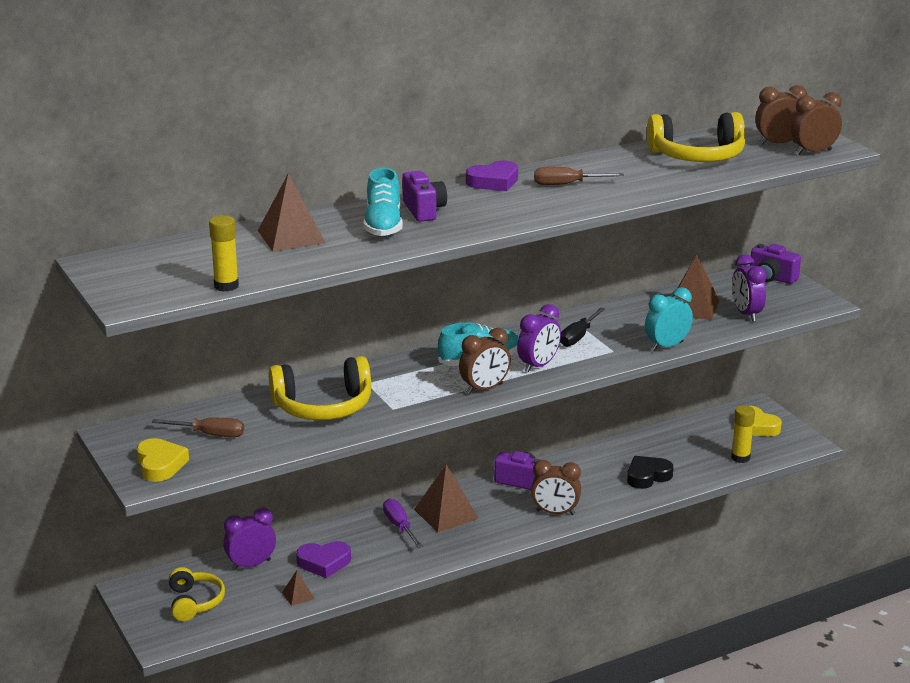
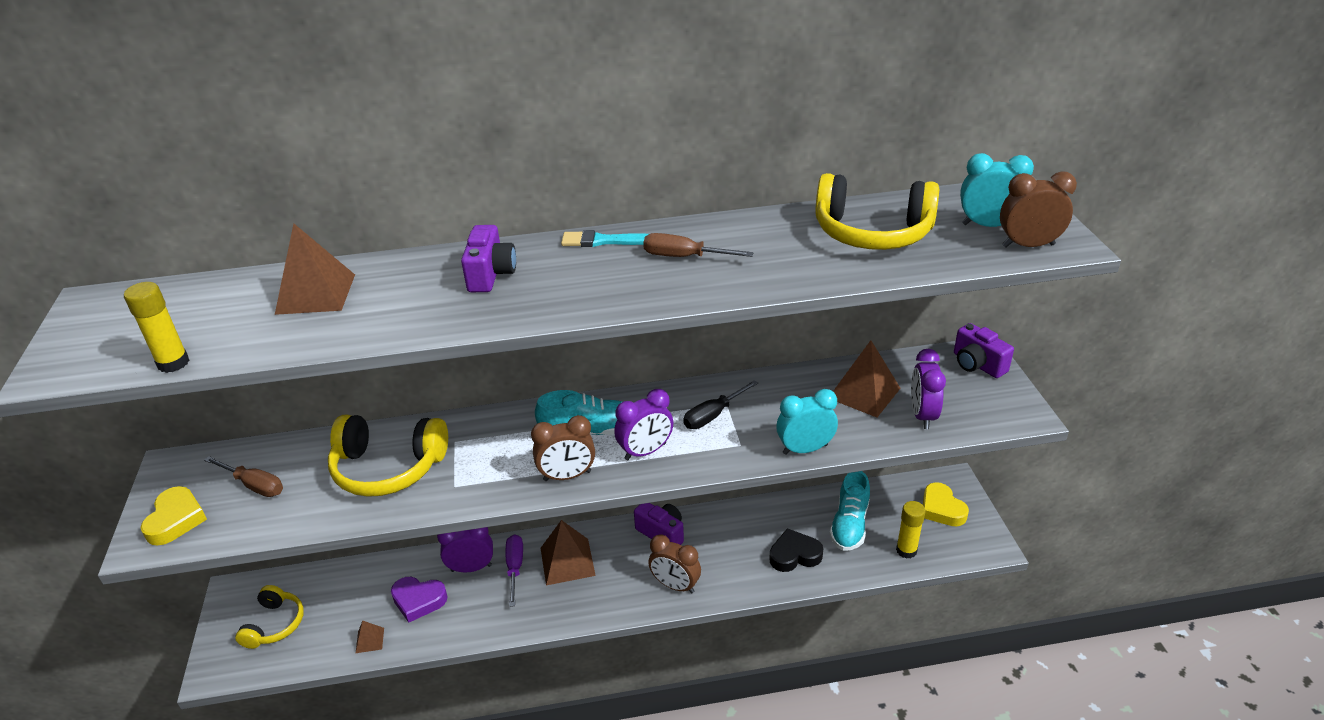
camera: 20 degrees right, 10 degrees up
(251, 565) = (353, 586): purple clock -> purple clock (471, 568)
(383, 225) = (427, 291): turquoise shoe -> turquoise shoe (849, 525)
(494, 182) = (603, 241): purple heart -> turquoise brush
(778, 143) = (988, 225): brown clock -> turquoise clock

